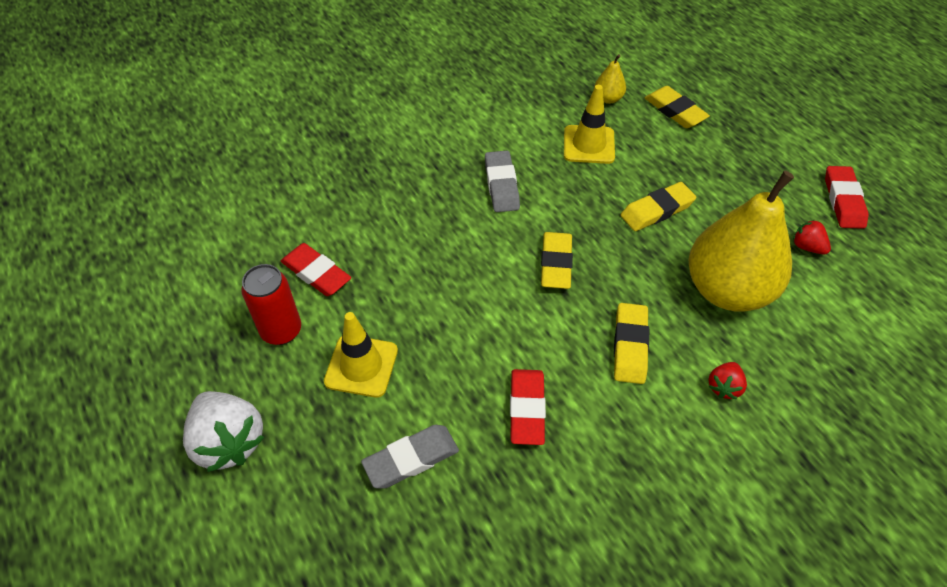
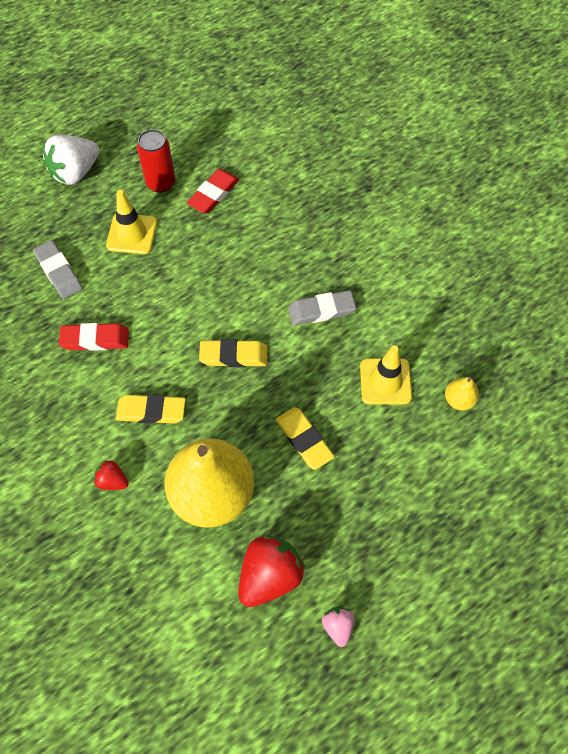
camera: 85 degrees right, 10 degrees up
(675, 111) = (451, 465): yellow eraser -> none
(807, 247) = (269, 576): red strawberry -> red strawberry, size x1.97
(843, 201) = (338, 626): red eraser -> pink strawberry

